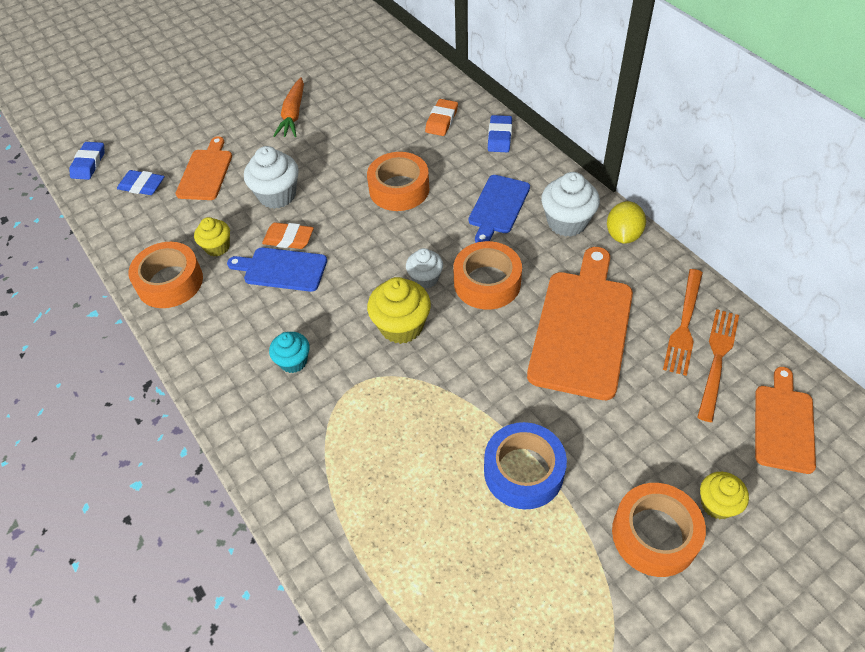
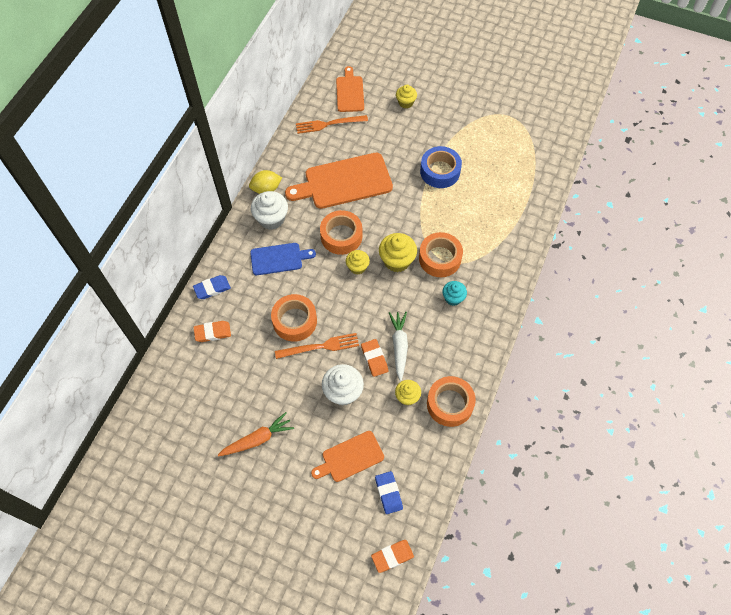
camera: 125 degrees left, 10 degrees up
(89, 163) = (392, 556): blue eraser -> orange eraser
(282, 269) = (399, 346): blue cutting board -> white carrot
(425, 278) = (357, 267): white cupcake -> yellow cupcake
(654, 535) = (434, 117): orange tape -> orange tape (440, 258)
(684, 325) = (315, 142): orange fork -> orange fork (320, 346)
(783, 424) = (350, 92): orange cutting board -> orange cutting board turned 105 degrees clockwise

